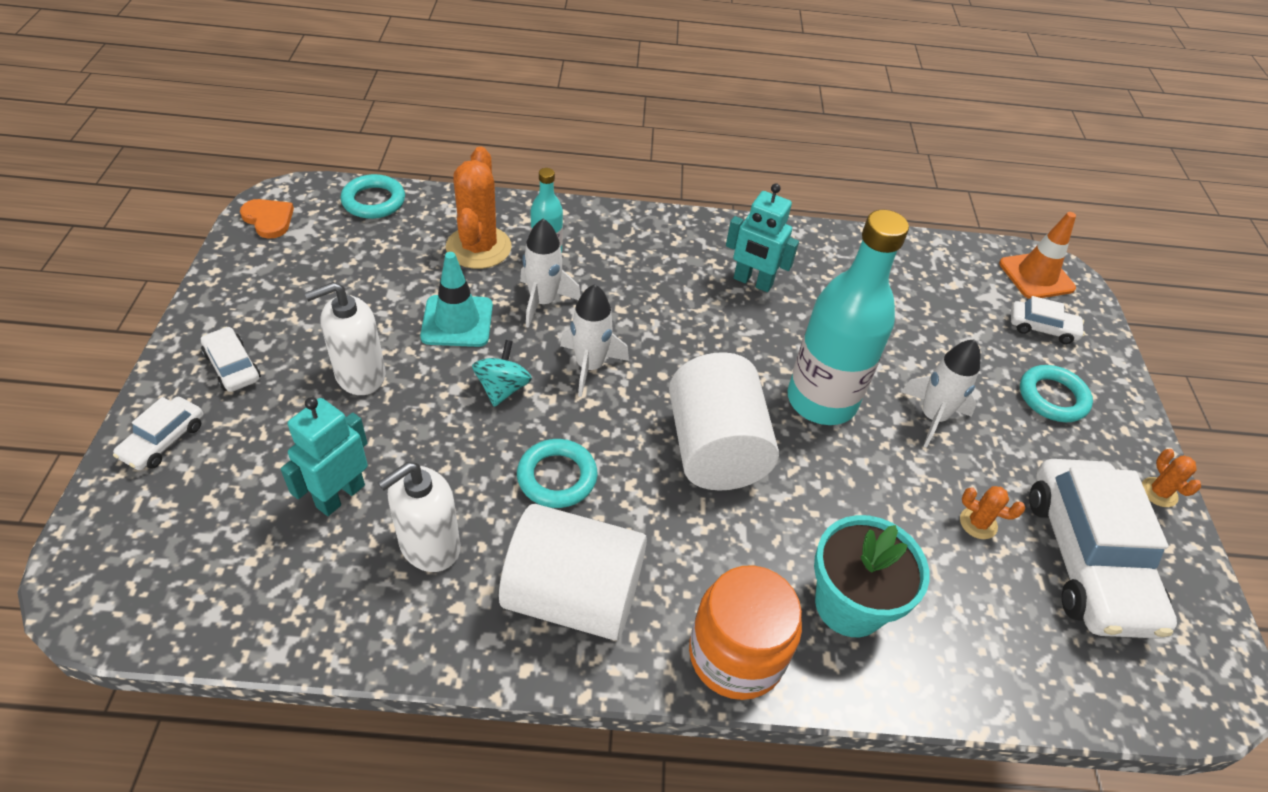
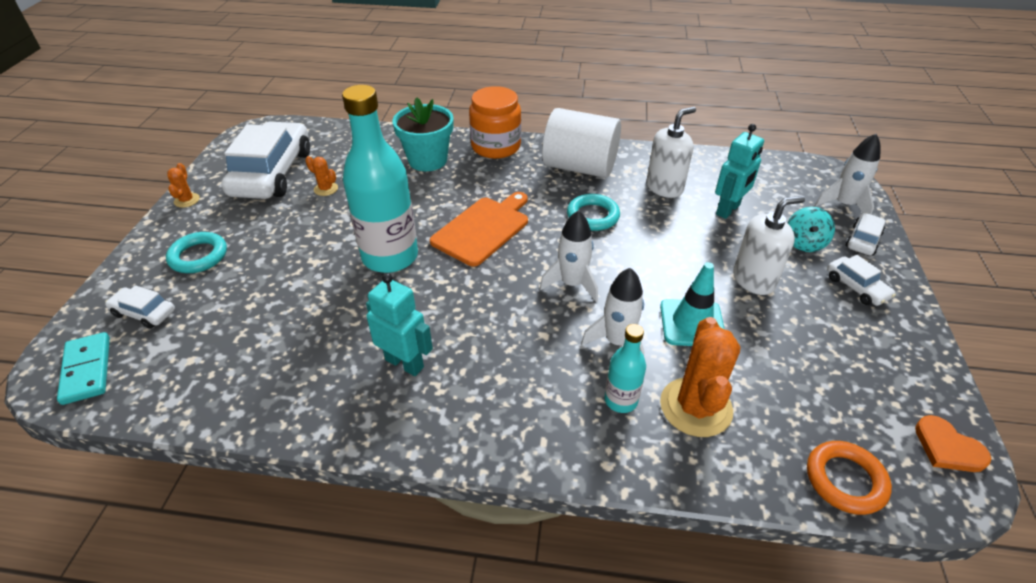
camera: 170 degrees left, 5 degrees down
(374, 201) = (845, 480): turquoise ring -> orange ring
(502, 388) = (640, 269): turquoise spinning top -> turquoise spinning top (804, 243)
(715, 449) = (483, 229): white cylinder -> orange cutting board
(932, 417) = (309, 245): white rocket -> white rocket (843, 204)
(1036, 276) = (86, 370): orange traffic cone -> turquoise domino

